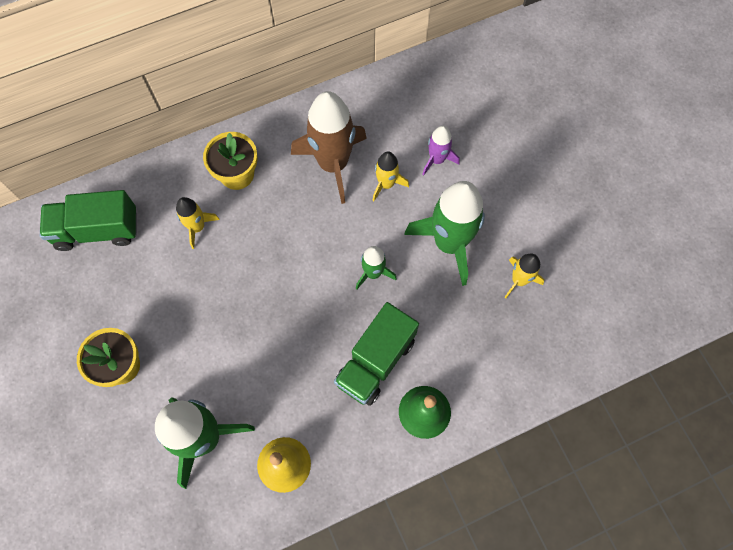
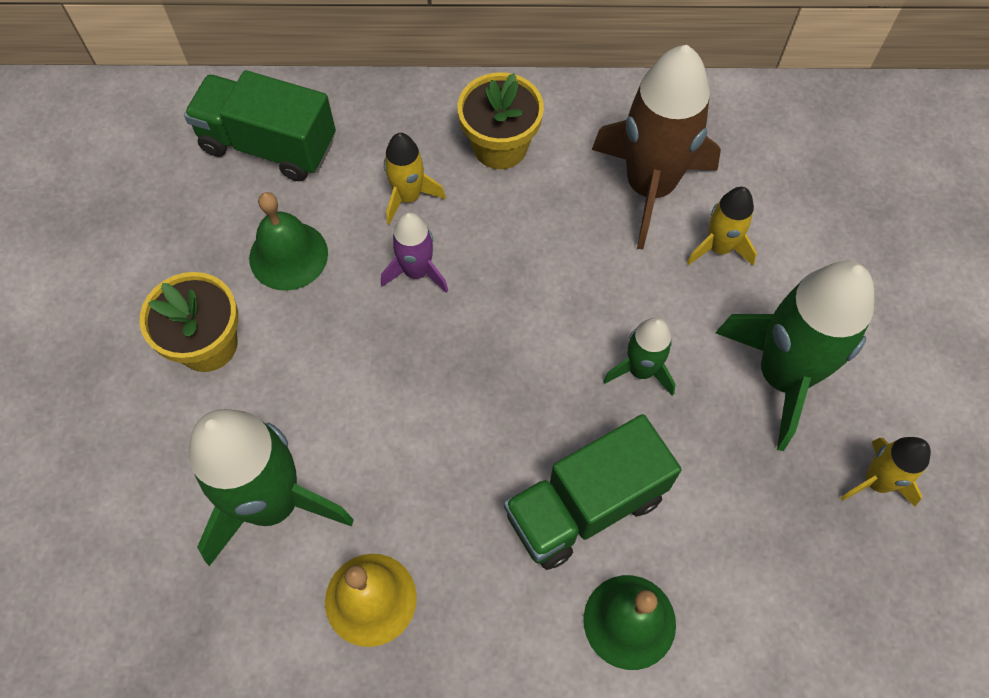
camera: 25 degrees right, 5 degrees down
(143, 292) = (288, 255): none -> green bell
(437, 160) = (815, 243): purple rocket -> purple rocket (416, 271)

